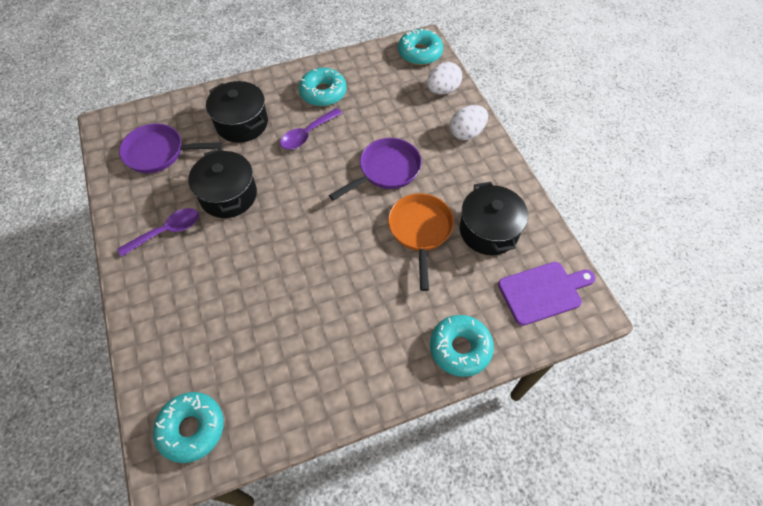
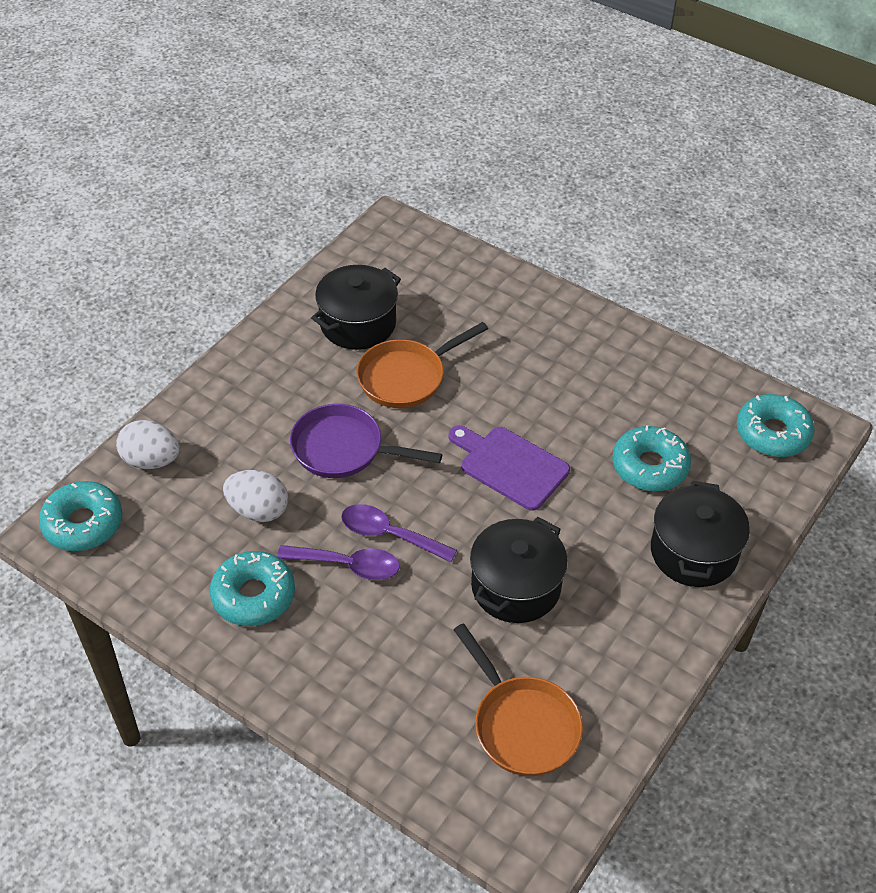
camera: 125 degrees left, 10 degrees down
(159, 153) = (522, 725): purple pan -> orange pan
(167, 231) = (620, 613): purple spoon -> purple spoon (389, 534)
(242, 123) = (388, 658): black pot -> black pot (693, 552)
(460, 348) = (513, 291): turquoise donut -> turquoise donut (649, 466)
(466, 133) = (219, 401): white egg -> white egg (258, 510)
(543, 292) = (399, 259): purple cutting board -> purple cutting board (510, 466)

